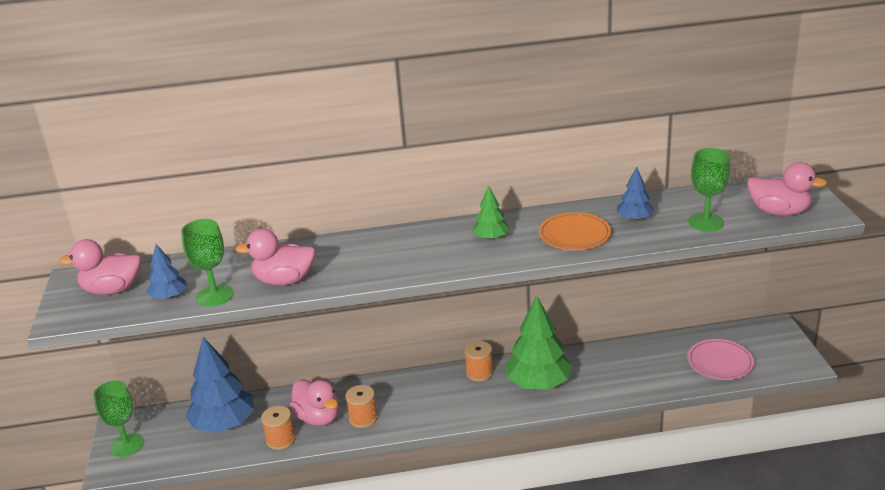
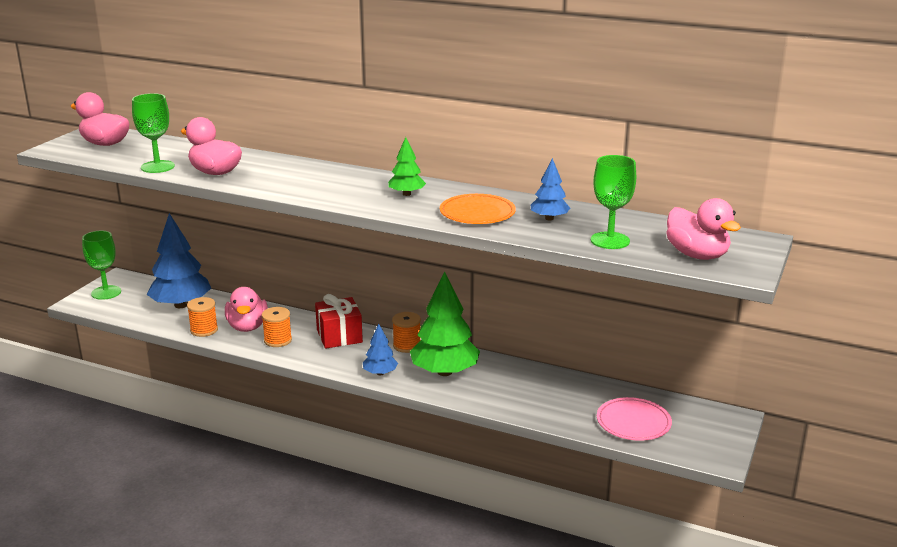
camera: 30 degrees right, 5 degrees down
(169, 297) = (130, 158): blue tree -> blue tree (380, 373)
(412, 389) = (339, 336): none -> red gift

